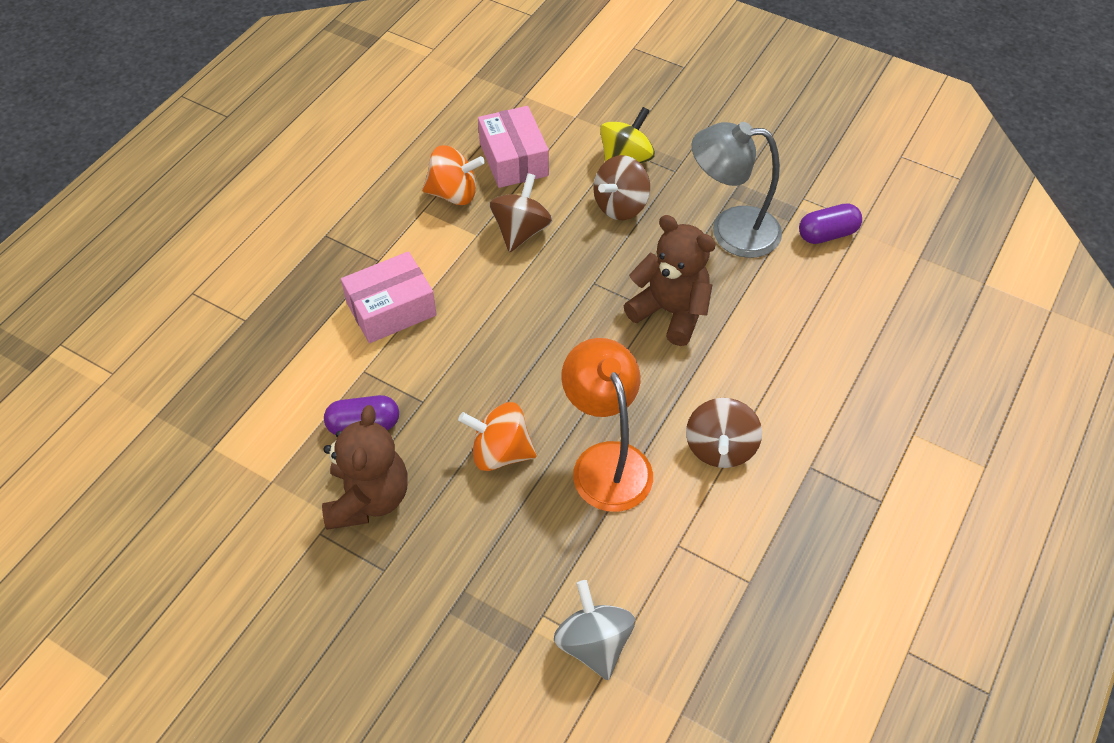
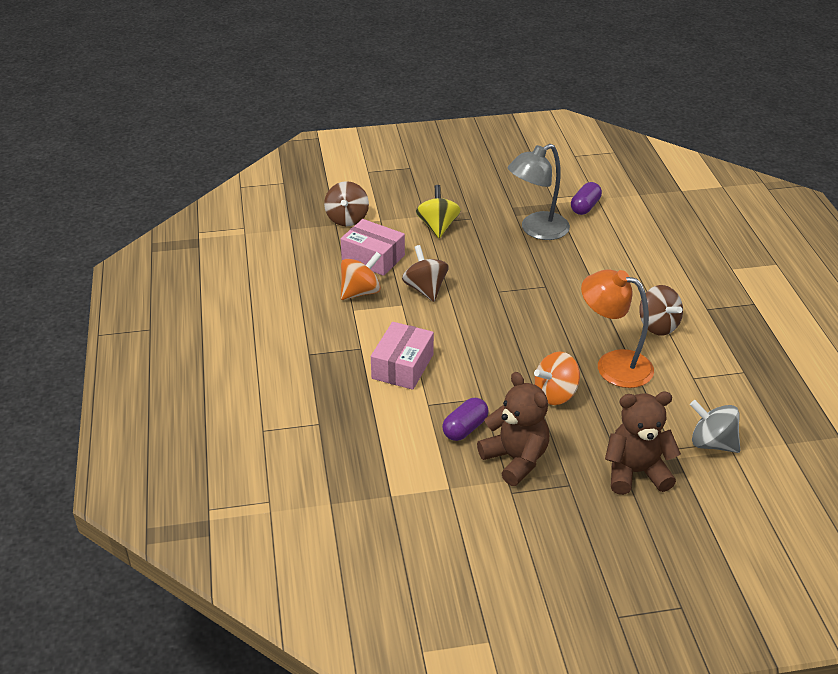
camera: 40 degrees left, 15 degrees down
(620, 206) = (464, 249): brown spinning top -> brown spinning top (347, 219)
(670, 312) = (555, 282): brown teddy bear -> brown teddy bear (635, 472)

